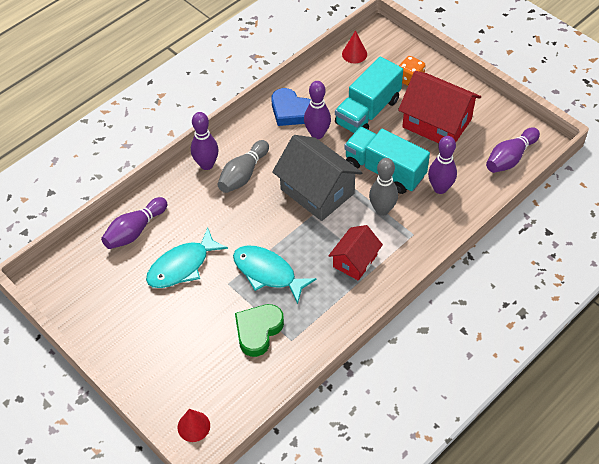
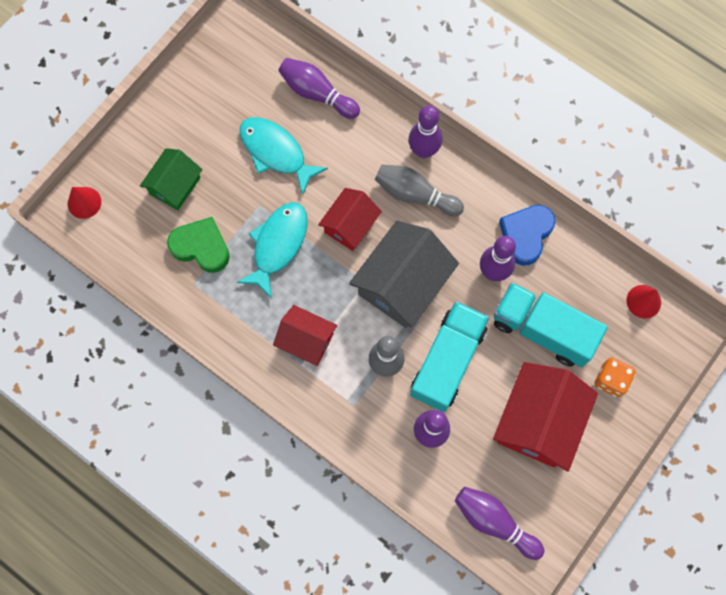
camera: 80 degrees right, 20 degrees up
(194, 347) = (175, 185): none -> green house
(260, 220) = (350, 225): none -> red house

